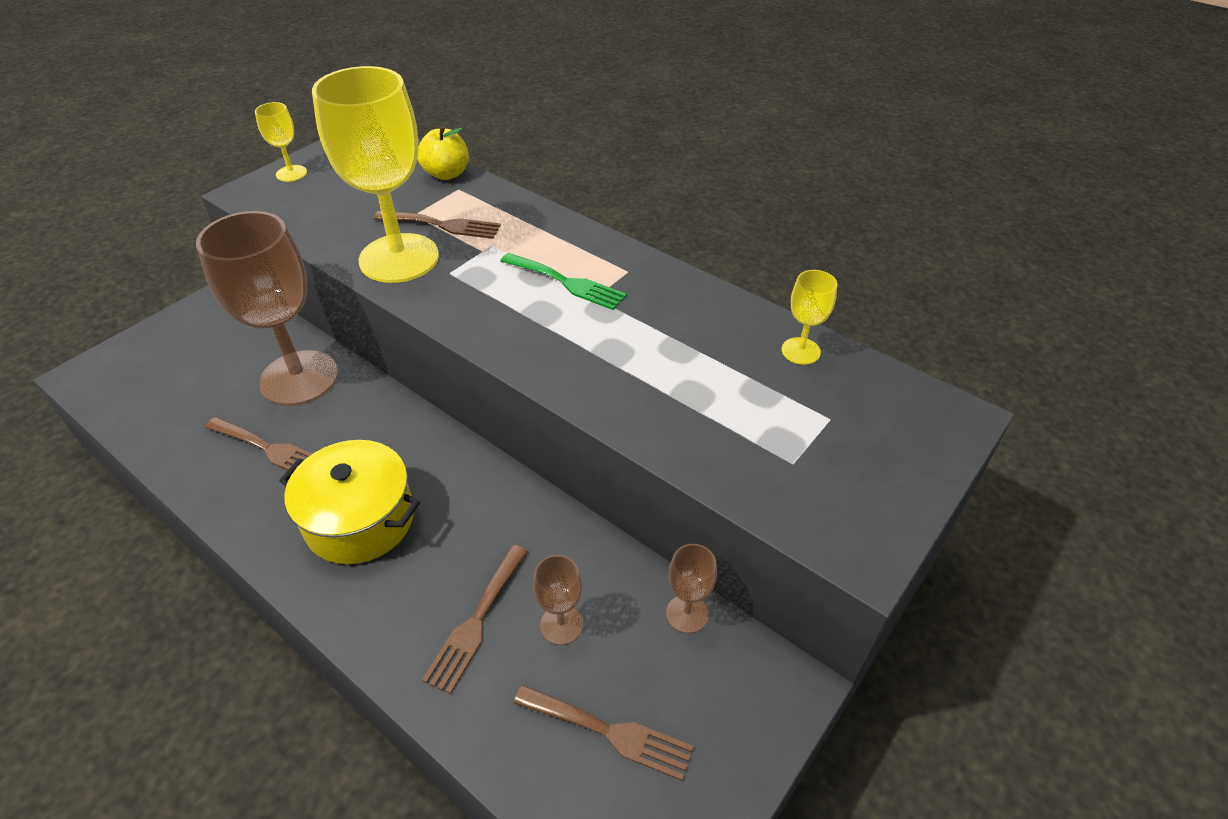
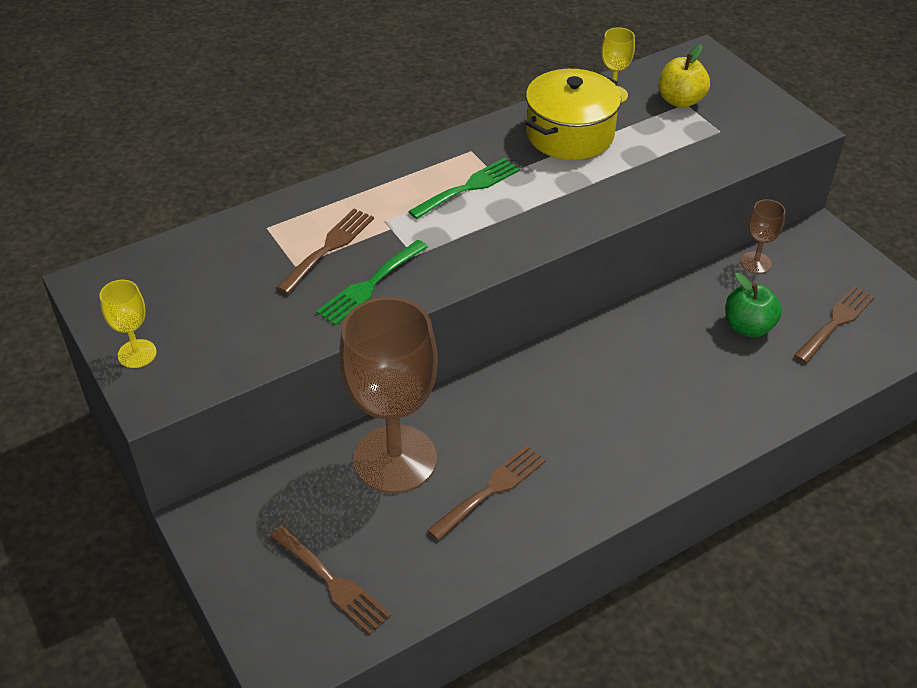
camera: 70 degrees left, 0 degrees up
(360, 520) = (607, 430): yellow pot -> yellow pot (570, 134)
(399, 258) = (370, 285): yellow goblet -> green fork
(446, 174) = (230, 231): yellow apple -> yellow apple (680, 101)
(476, 622) = (733, 372): brown fork -> brown fork (333, 582)
(561, 625) = (748, 327): brown goblet -> green apple

